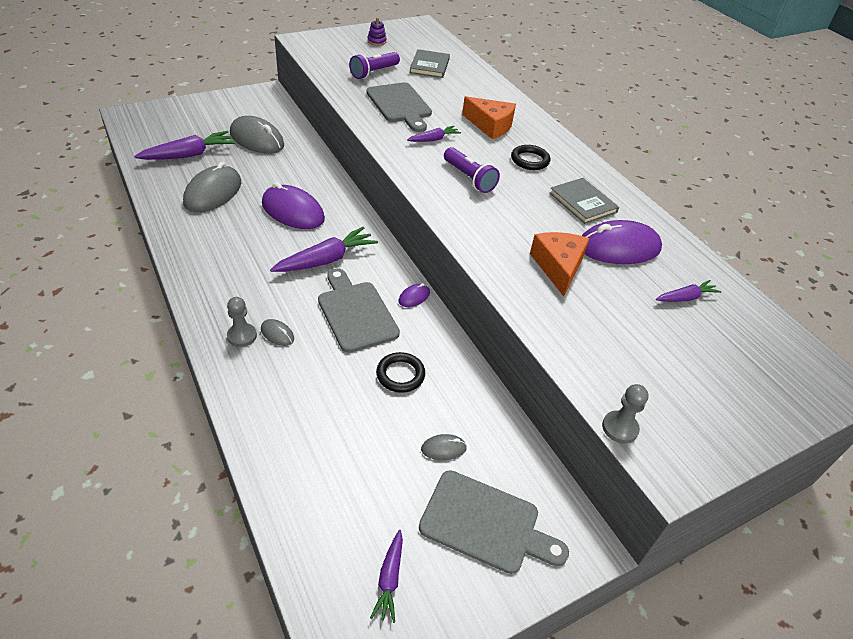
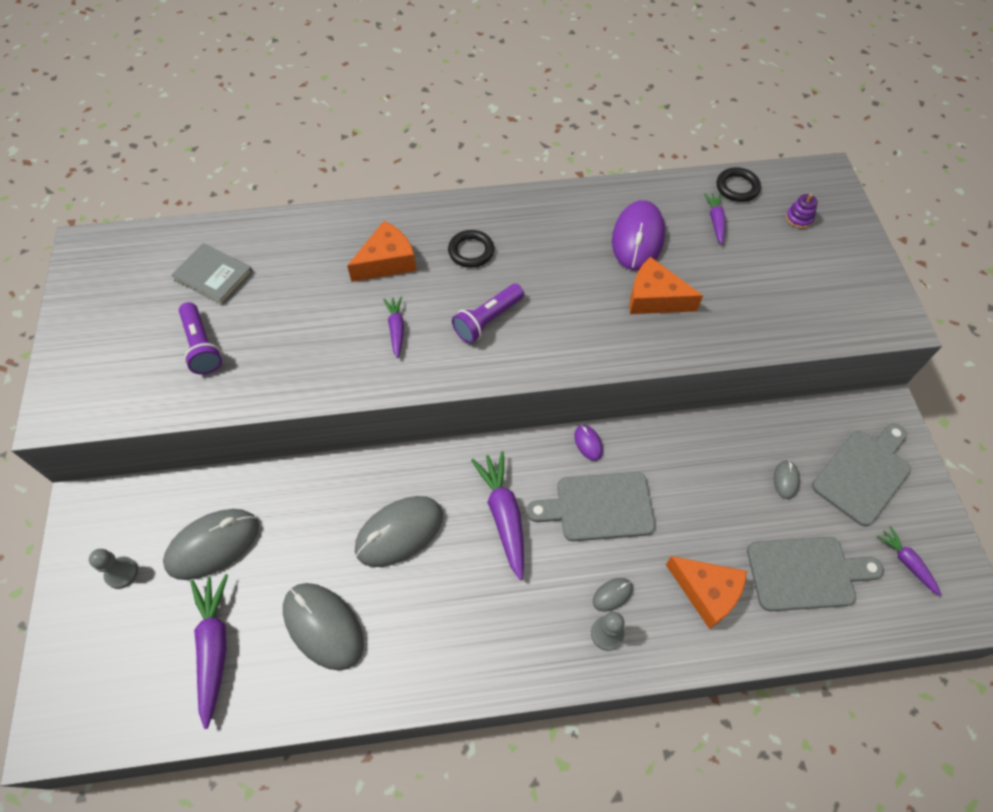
camera: 65 degrees left, 15 degrees up
(293, 211) = (399, 532): purple mouse -> grey mouse
(299, 398) = (707, 592): none -> orange cheese
(376, 41) = (110, 317): purple stacking toy -> purple stacking toy (799, 218)
(389, 579) = (906, 562): purple carrot -> purple carrot turned 150 degrees counterclockwise
(400, 105) = (302, 340): grey cutting board -> grey cutting board (806, 573)
(400, 375) = (693, 489): black ring -> black ring (737, 187)
(469, 178) = (488, 320): purple flashlight -> purple flashlight turned 150 degrees clockwise
(582, 203) = (560, 236): grey book -> none
(620, 428) = (855, 336): grey pawn -> grey pawn (122, 573)

